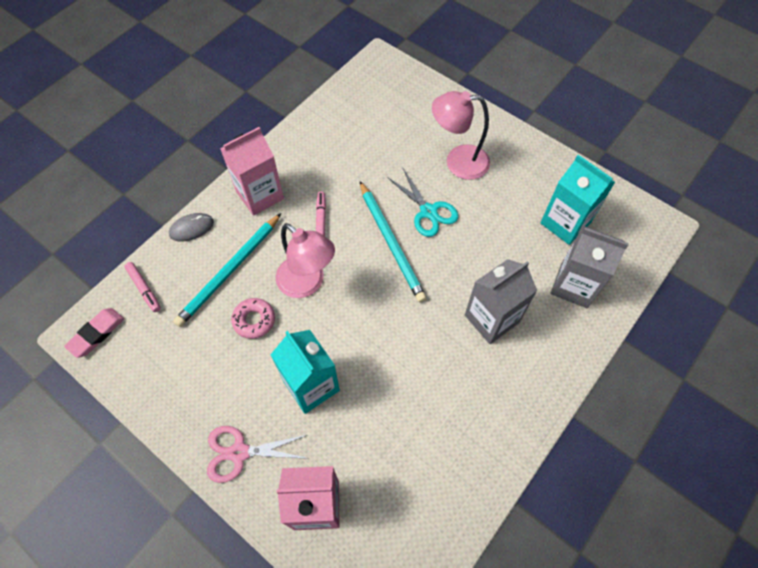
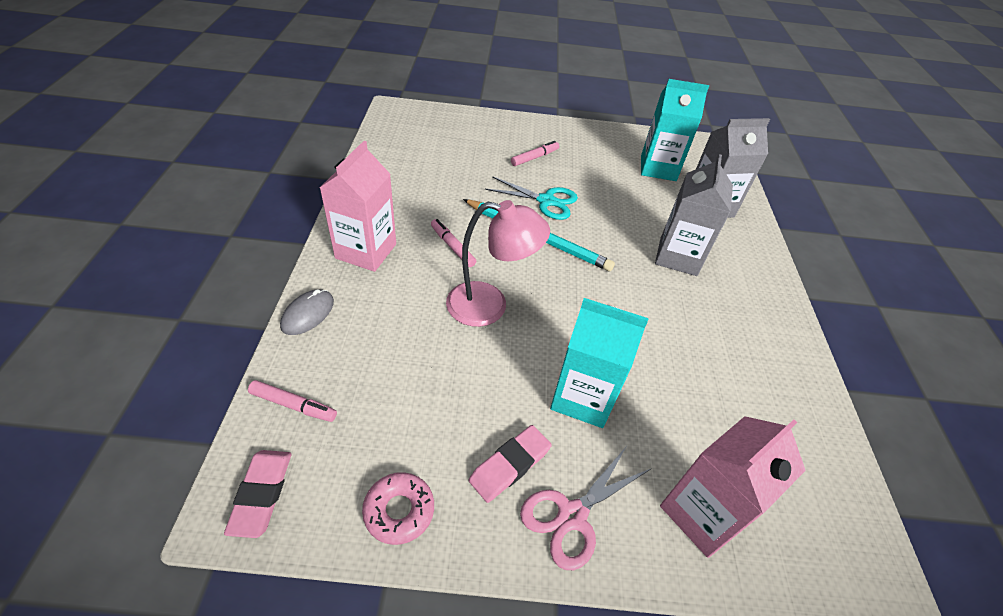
camera: 40 degrees left, 15 degrees down
(229, 271) = (392, 335): turquoise pencil -> none
(230, 400) = (510, 465): none -> pink eraser
(254, 320) = (463, 368): pink donut -> pink donut (399, 511)
(458, 162) = (534, 157): pink lamp -> pink marker

